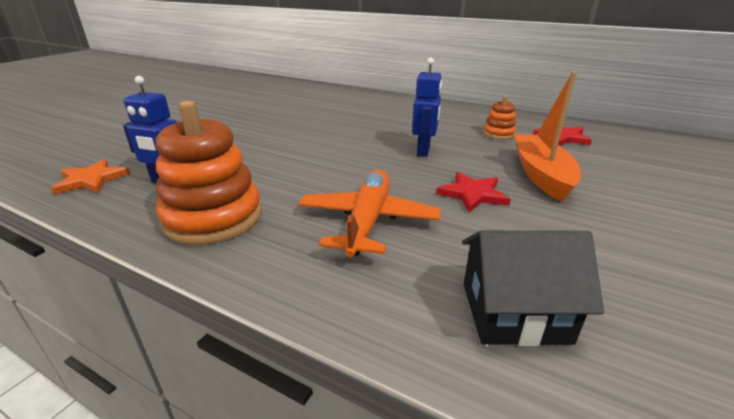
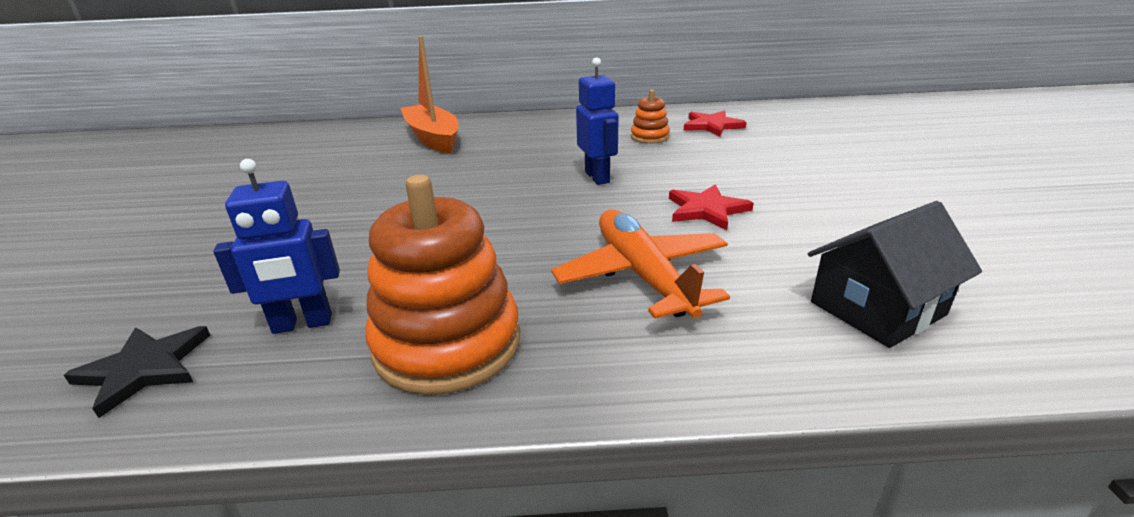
camera: 30 degrees left, 0 degrees up
(91, 180) = (144, 369): orange star -> black star
(541, 175) = (741, 170): orange boat -> orange boat (433, 138)

